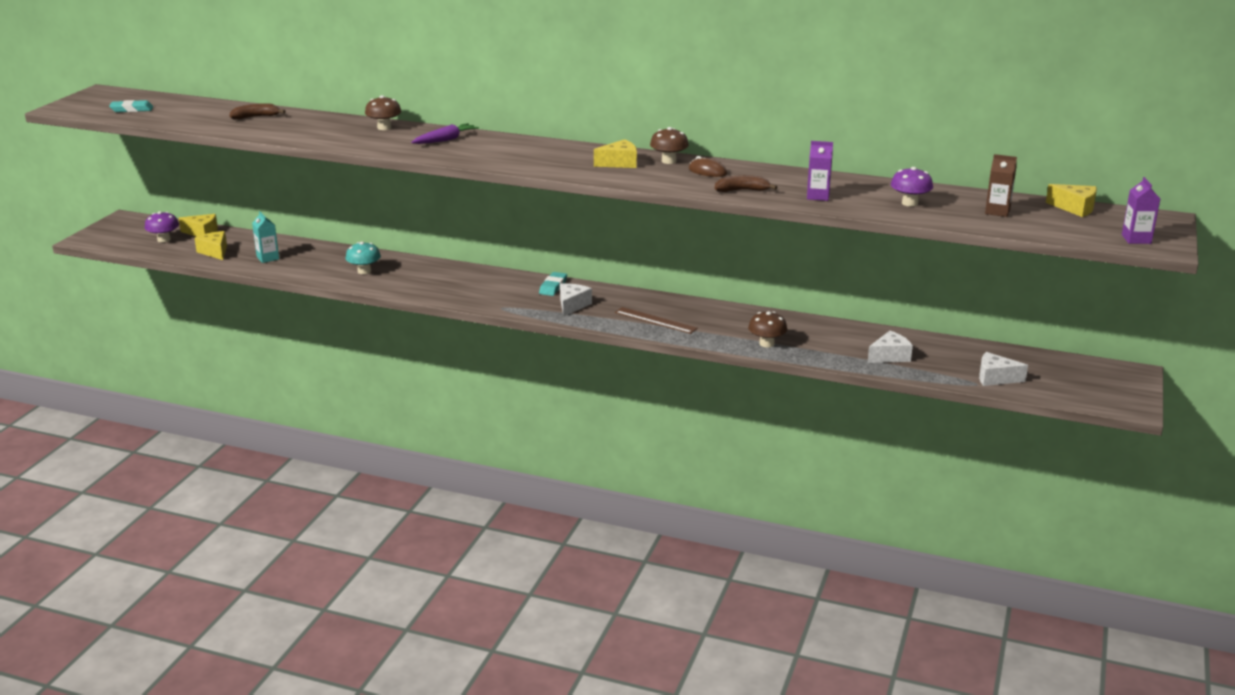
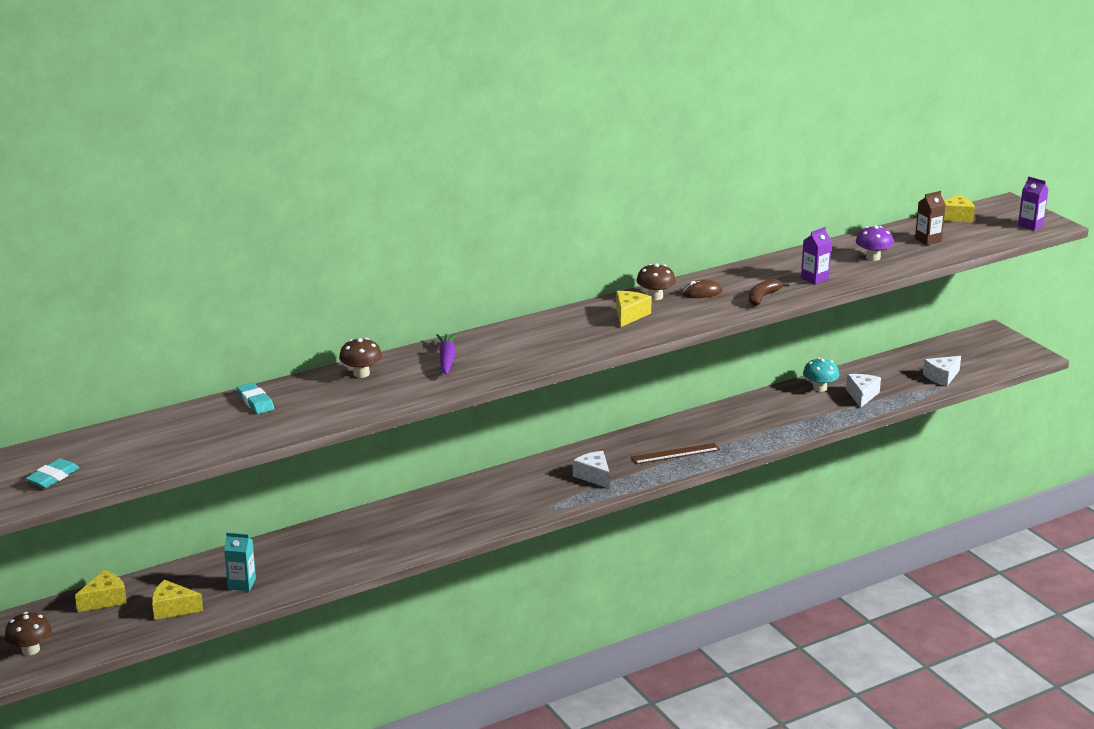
camera: 50 degrees left, 0 degrees up
(164, 240) = (83, 629): purple mushroom -> none
(255, 117) = (210, 421): brown banana -> none
(364, 271) = (362, 544): turquoise mushroom -> turquoise mushroom (820, 388)
(553, 287) = (543, 469): turquoise eraser -> turquoise eraser (255, 402)
(766, 344) = (779, 429): brown mushroom -> brown mushroom (30, 650)

